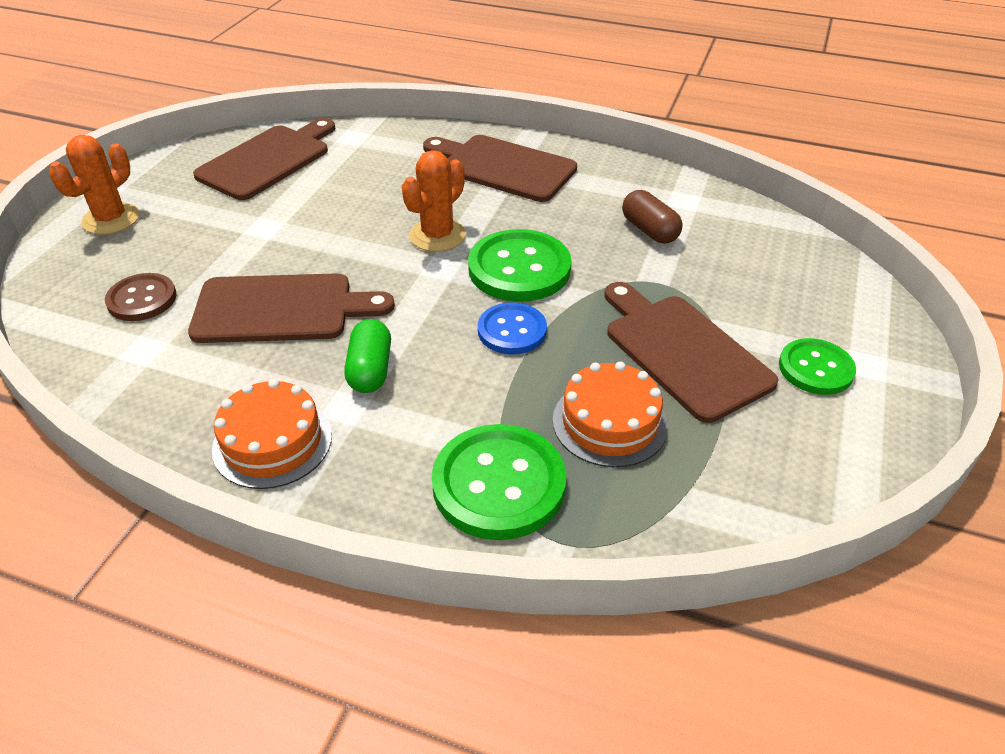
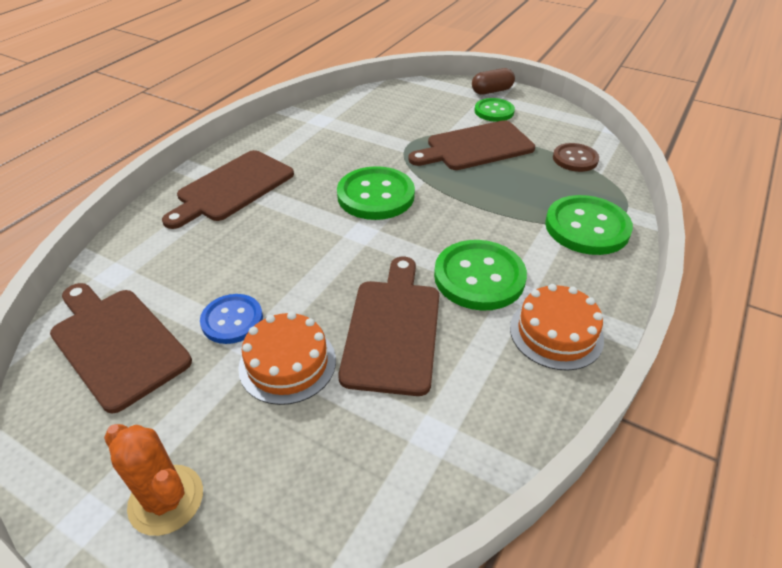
camera: 80 degrees left, 0 degrees up
(142, 299) = (350, 444): brown button -> brown button (575, 159)
(370, 370) = (479, 277): green capsule -> green button
(437, 235) = (317, 231): orange cactus -> none
(512, 331) = (445, 206): blue button -> blue button (232, 320)
(610, 422) = (534, 180): orange cake -> orange cake (287, 363)
(649, 230) = (350, 137): brown capsule -> brown capsule (491, 91)

